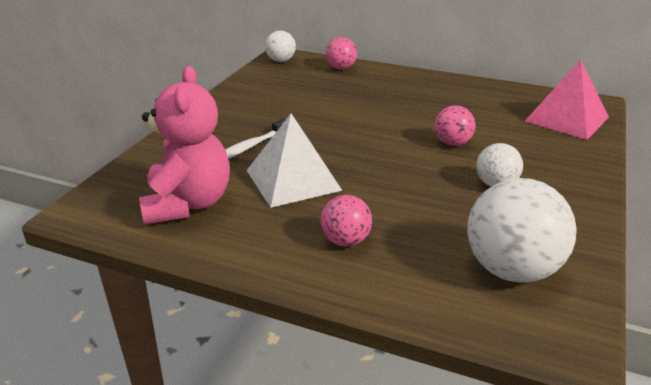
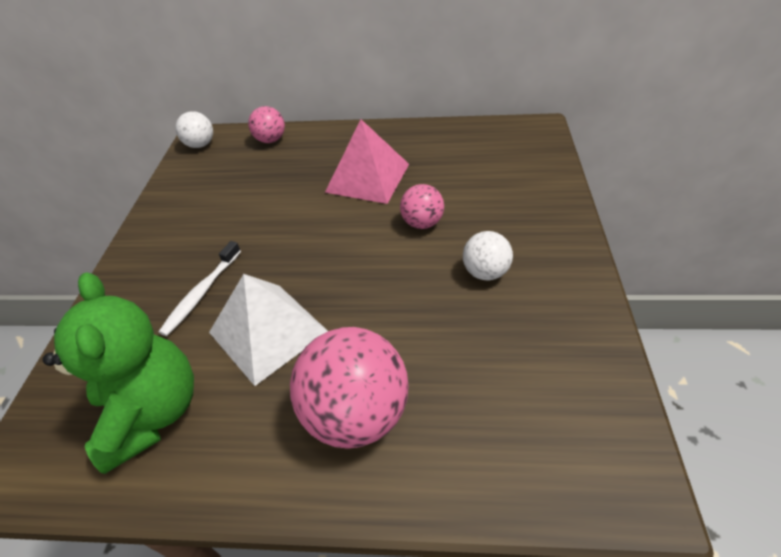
camera: 15 degrees left, 15 degrees up
(188, 204) = (152, 413): pink teddy bear -> green teddy bear
(345, 241) = (356, 413): pink ball -> pink ball, size x1.85
(511, 270) = (543, 398): white ball -> none
(566, 119) = (521, 157): pink pyramid -> pink pyramid (367, 178)

